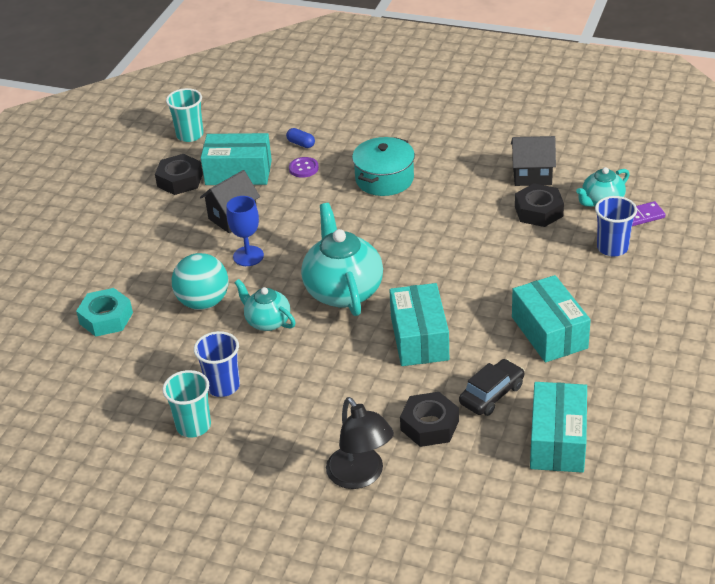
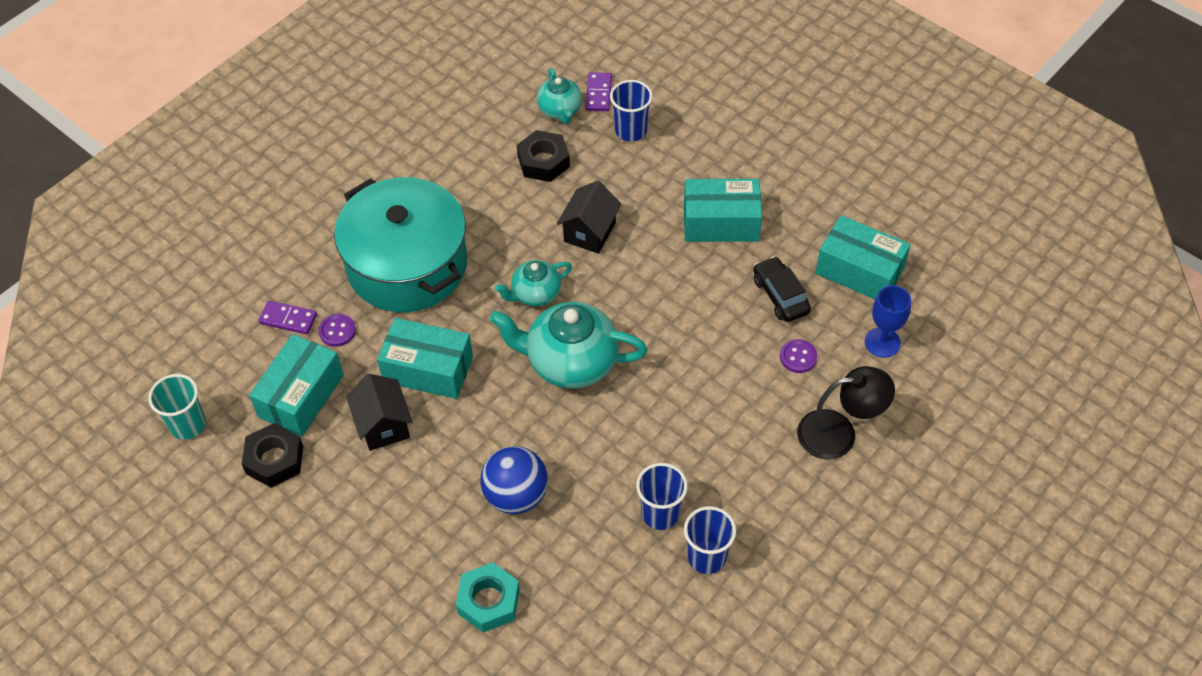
camera: 70 degrees left, 15 degrees up
(193, 426) = (707, 557): turquoise cup -> blue cup
(203, 302) = (516, 495): turquoise ball -> blue ball
(248, 256) = (462, 430): blue goblet -> blue goblet (882, 342)
(267, 321) = (581, 444): turquoise teapot -> turquoise teapot (535, 294)
(301, 144) = (288, 319): blue capsule -> purple domino
(384, 179) = (407, 265): turquoise pot -> turquoise pot, size x1.75
(419, 338) = (676, 323): turquoise box -> turquoise box (428, 369)
(429, 425) = (798, 357): black nut -> purple button
(532, 175) = (484, 144): black house -> black house (589, 232)

